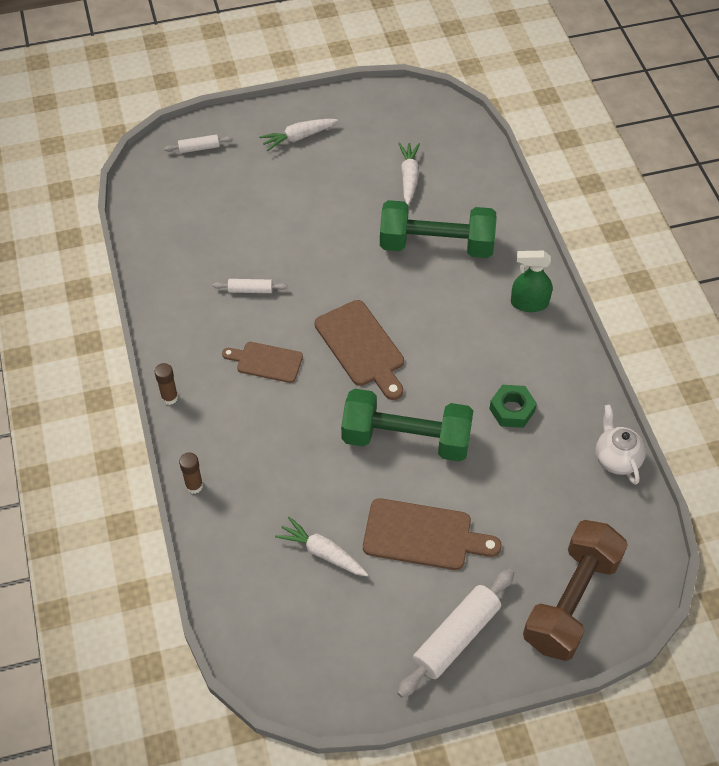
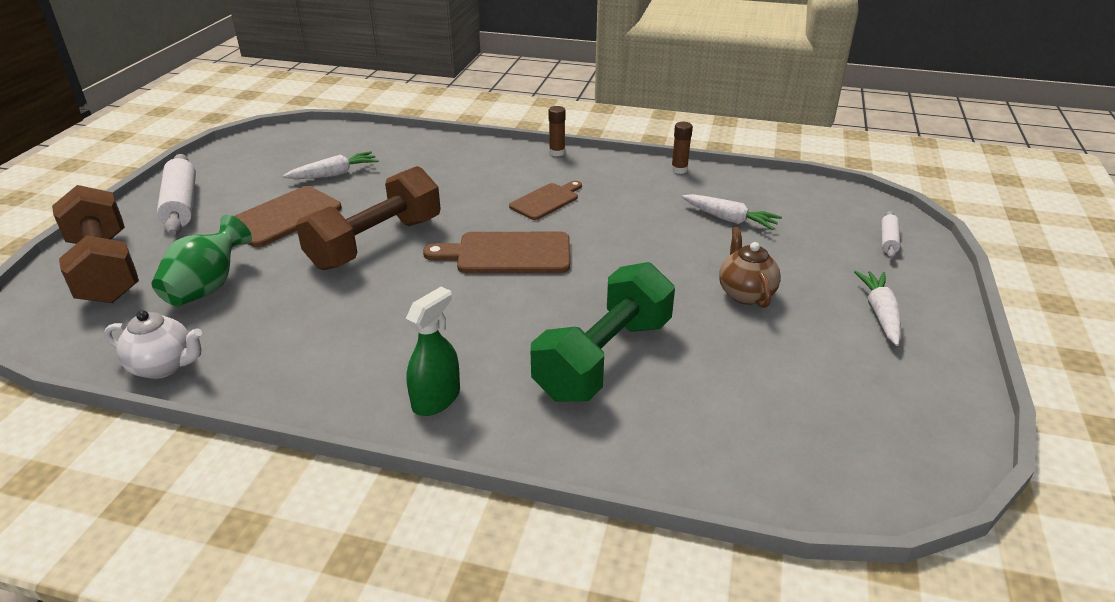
camera: 120 degrees right, 20 degrees down
(194, 486) = (462, 143): brown glue stick -> brown glue stick (679, 170)
(250, 290) = (643, 216): white rolling pin -> none
(320, 202) = (745, 293): none -> brown teapot
(406, 439) = (376, 243): green dumbbell -> brown dumbbell
(409, 177) = (749, 383): white carrot -> white carrot (730, 219)
(512, 410) = (319, 318): green nut -> none
(535, 506) = (207, 287): none -> green vase

